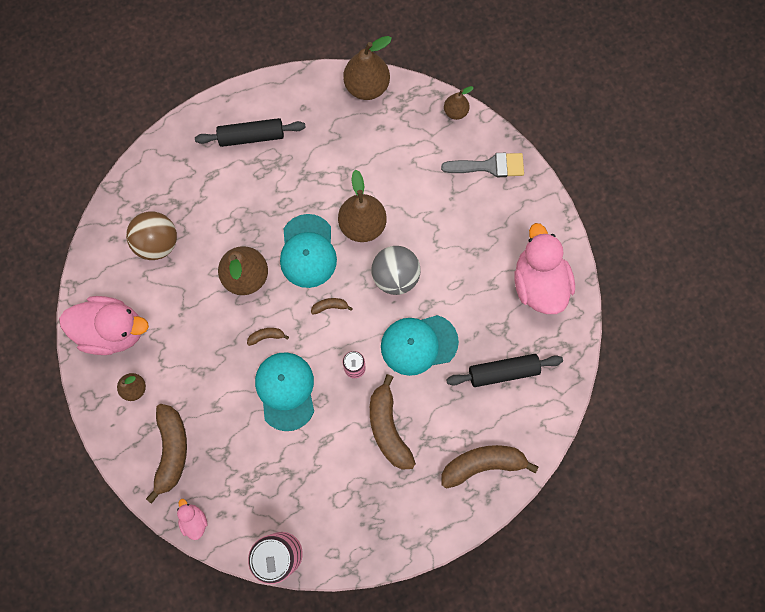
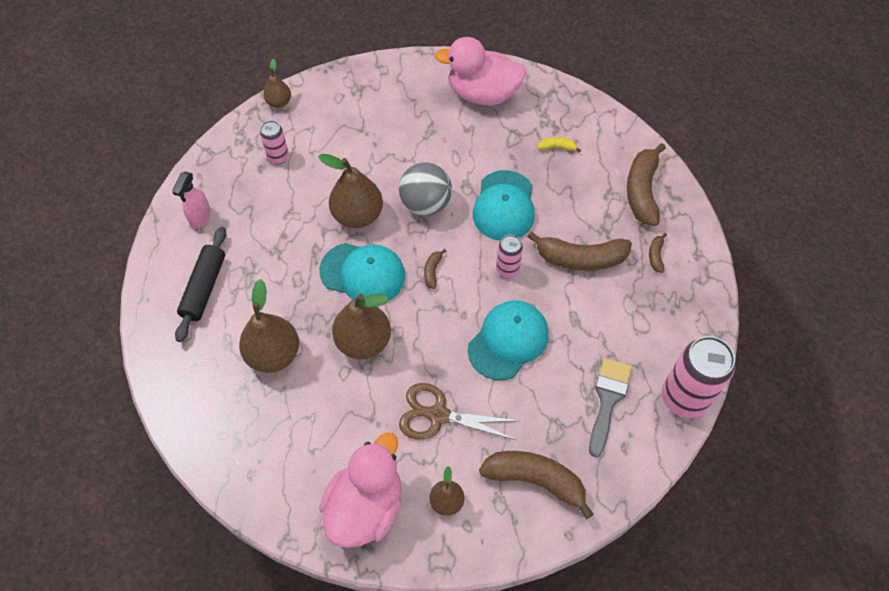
camera: 70 degrees left, 15 degrees down
(158, 243) = (280, 424): brown ball -> none
(194, 520) = (623, 479): pink duck -> none
(202, 357) = (438, 415): none -> brown scissors
(266, 336) = (440, 341): brown banana -> brown banana (656, 255)
(285, 391) = (508, 341): turquoise cap -> turquoise cap turned 120 degrees clockwise
(314, 103) = (200, 217): none -> pink spray bottle
(367, 86) = (209, 166): brown pear -> brown pear (273, 354)
(397, 136) = (278, 157): none -> pink can
(489, 166) = (349, 94): grey brush -> grey brush (608, 400)
(503, 371) = (557, 147): black rolling pin -> yellow banana

